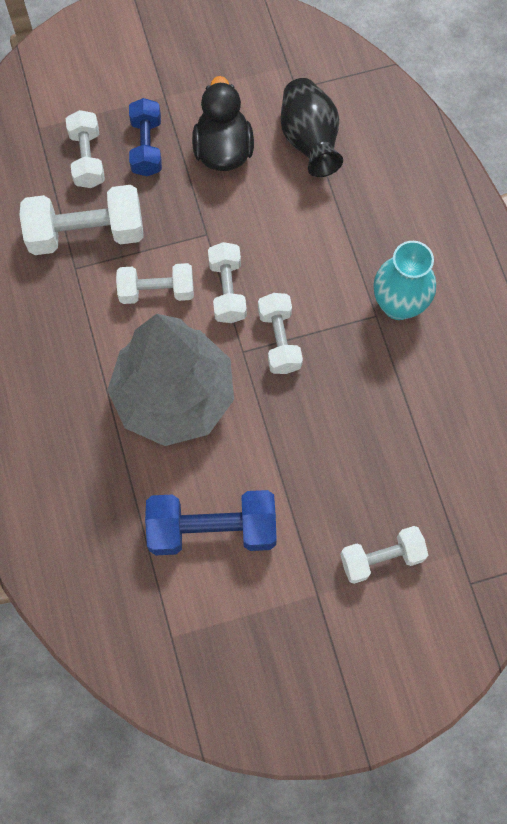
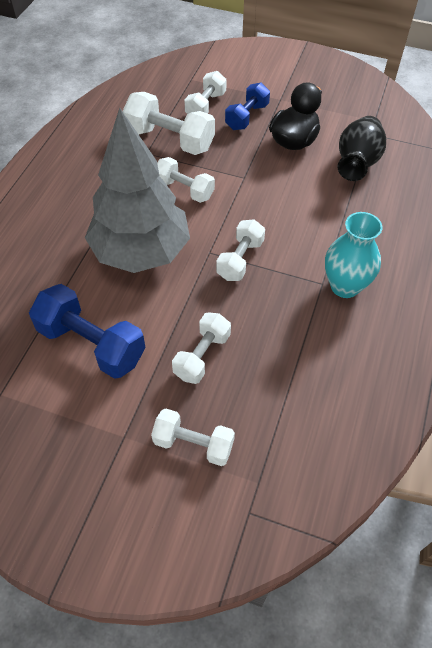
camera: 35 degrees right, 15 degrees down
(227, 290) = (230, 213): white dumbbell -> white dumbbell (202, 356)

